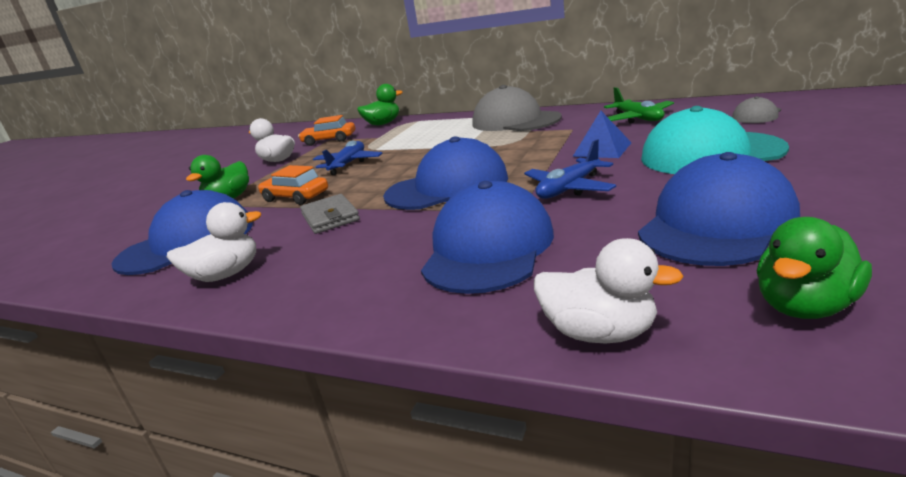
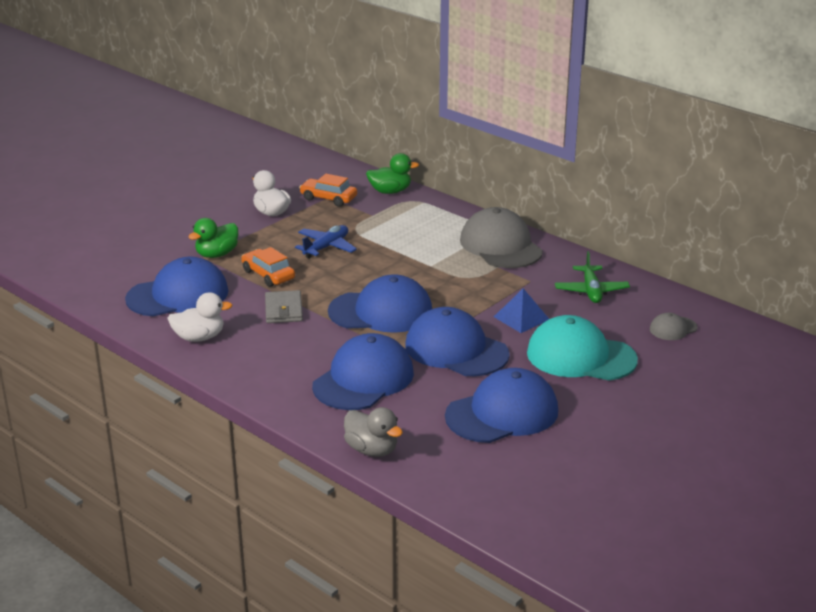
camera: 15 degrees right, 5 degrees up
(569, 188) = (456, 350): blue plane -> blue cap
(599, 333) = (372, 450): white duck -> grey duck
(804, 306) = (474, 471): green duck -> none

